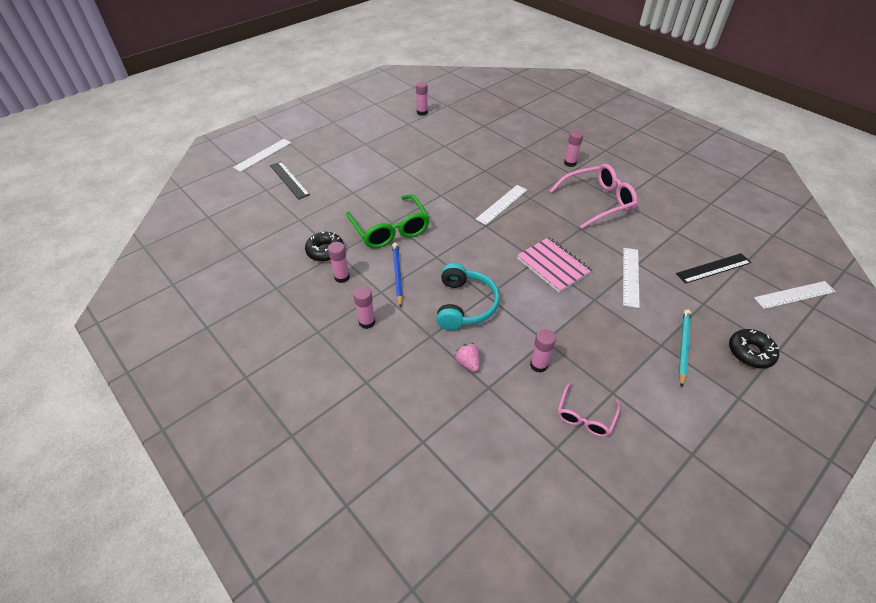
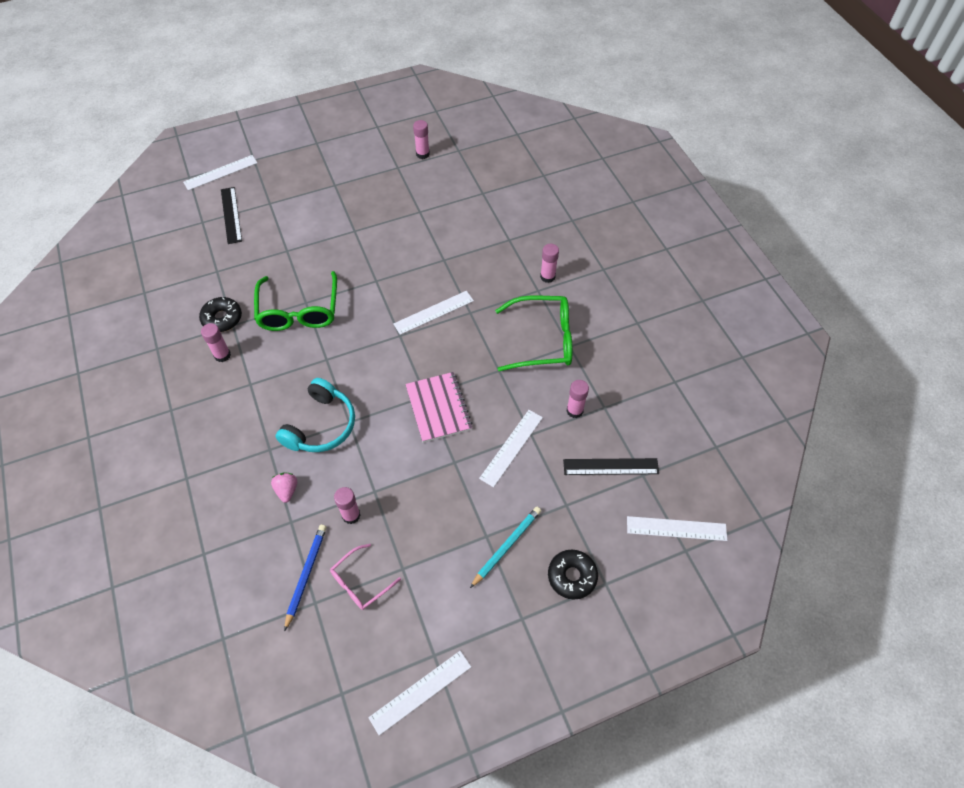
camera: 20 degrees right, 10 degrees up
(367, 322) = (219, 414): pink glue stick -> pink glue stick (574, 410)
(397, 275) = (276, 369): blue pencil -> blue pencil (306, 575)
(597, 201) = (543, 340): pink glasses -> green glasses
(705, 490) = (420, 692): none -> white ruler

